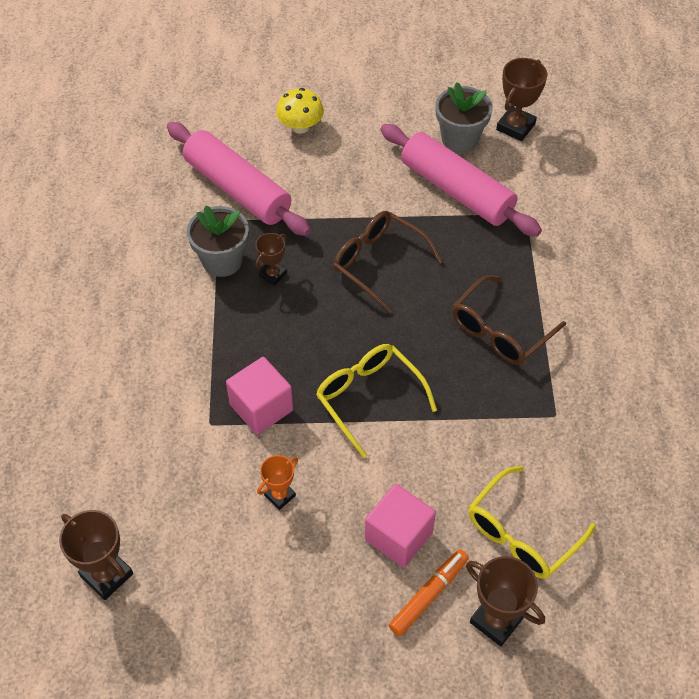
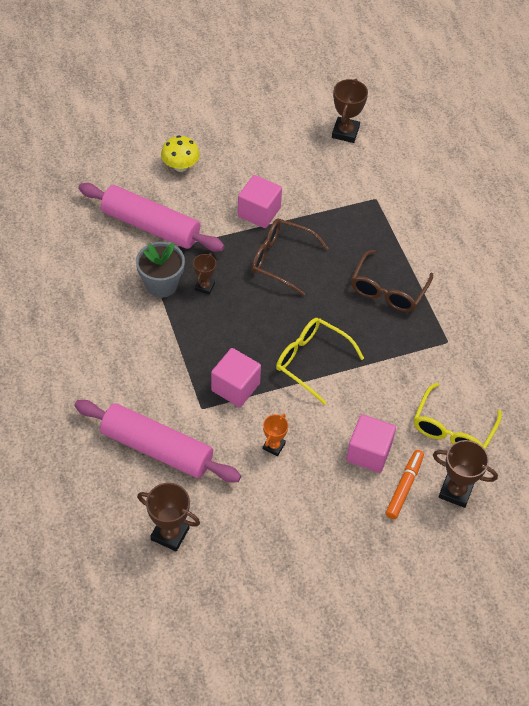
camera: 20 degrees left, 0 degrees up
(373, 200) = (259, 212): none -> pink cube
(456, 190) = (319, 191): pink rolling pin -> pink rolling pin (157, 449)
(460, 139) = (307, 151): grey flower pot -> none

